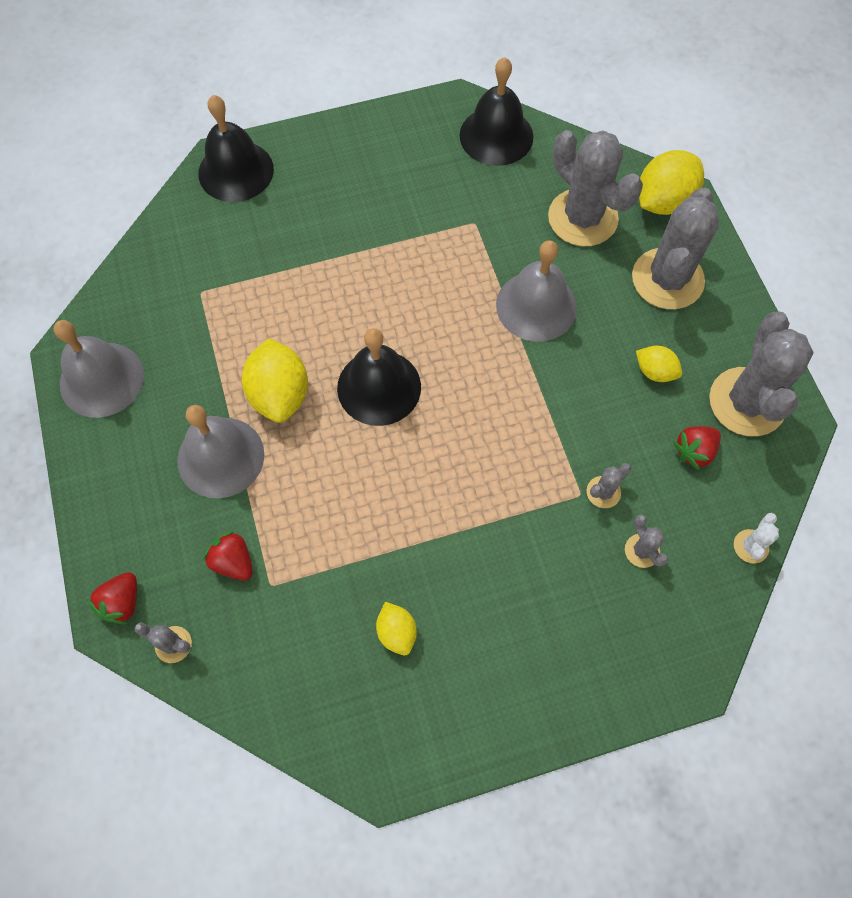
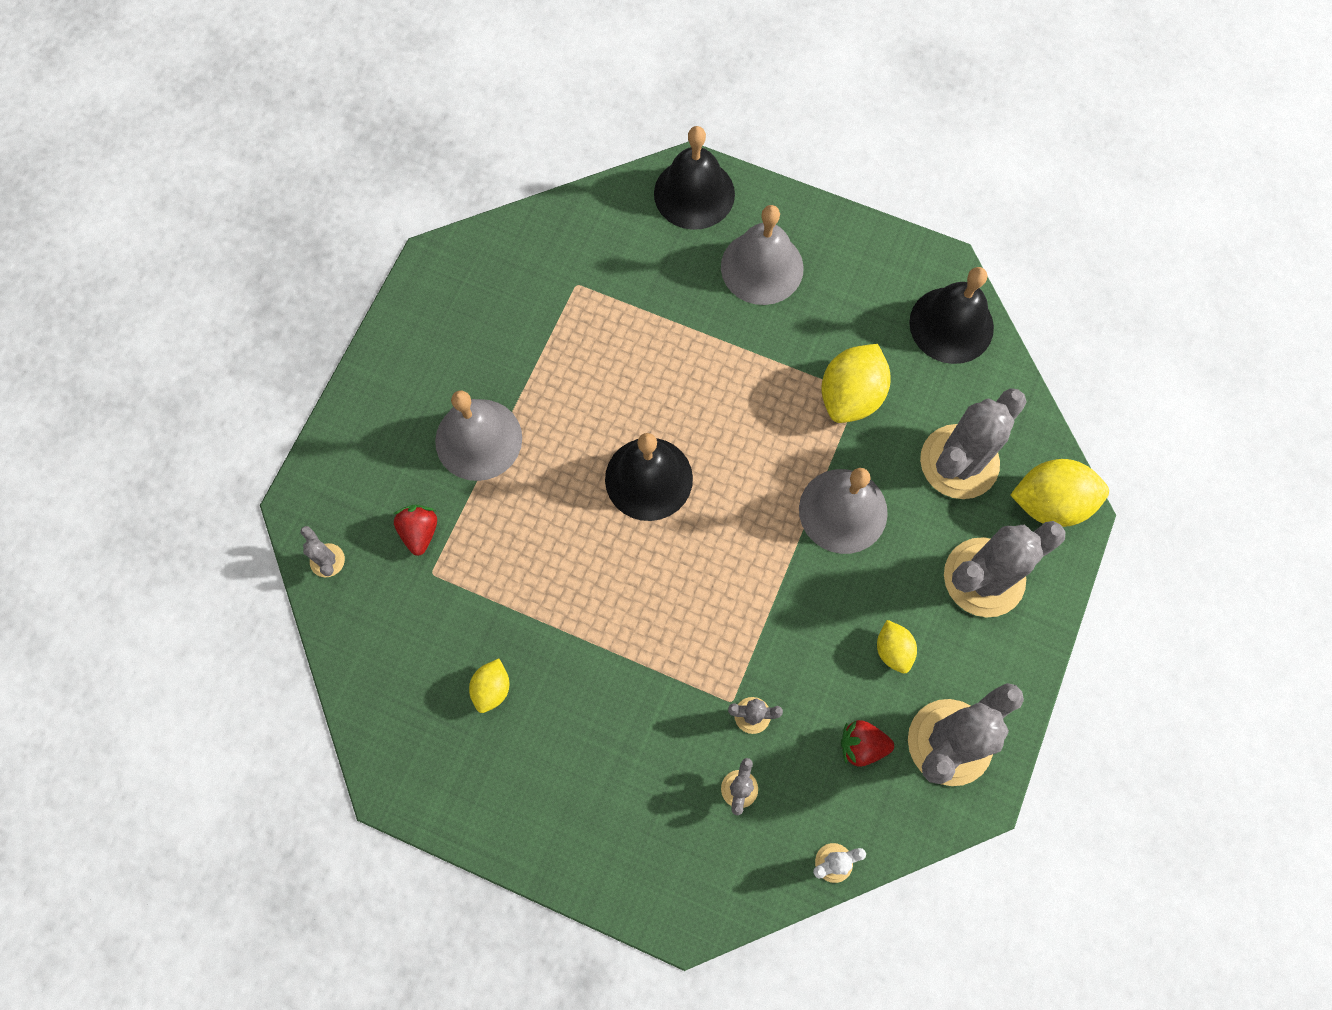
camera: 40 degrees right, 5 degrees up
(101, 379) = (442, 303): grey bell -> grey bell (762, 267)
(122, 603) = (317, 498): red strawberry -> none
(280, 394) = (566, 422): yellow lemon -> yellow lemon (851, 396)
(582, 218) = (959, 462): grey cactus -> grey cactus turned 45 degrees clockwise

